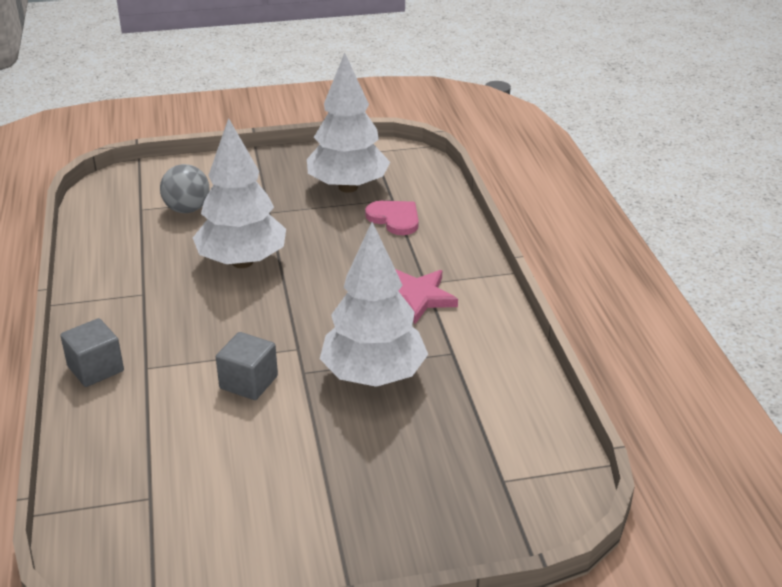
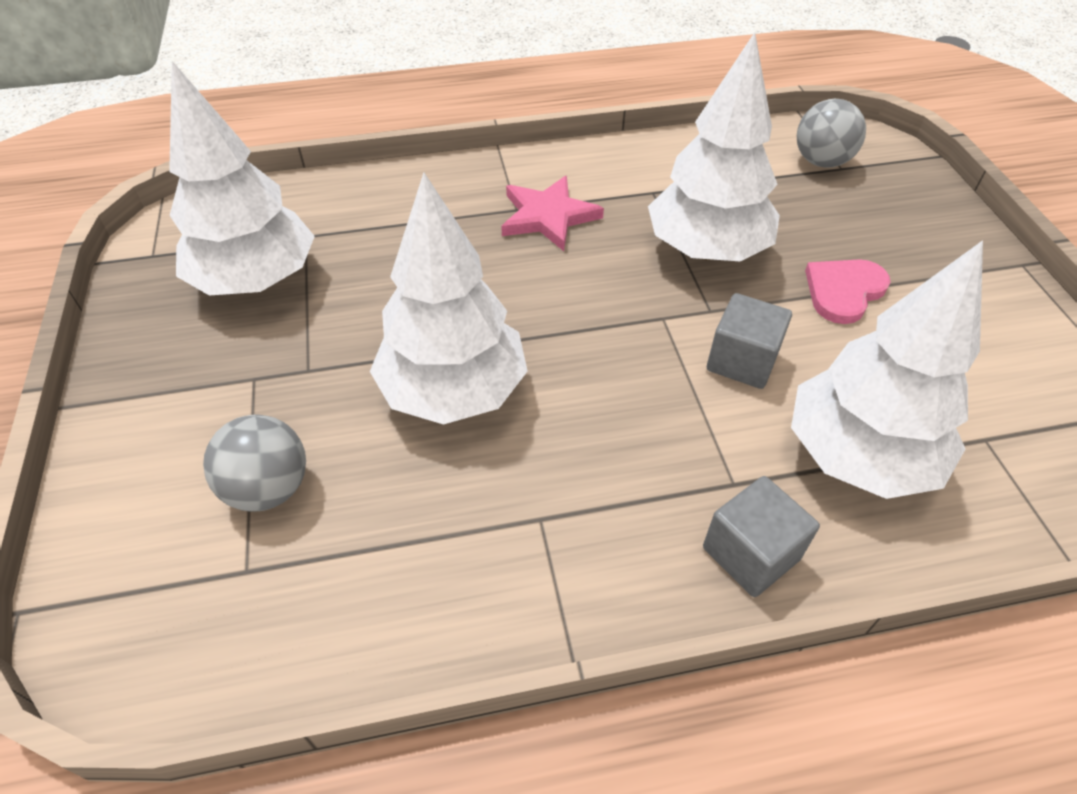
camera: 90 degrees left, 15 degrees up
(152, 426) = (857, 456): none -> white tree
(394, 219) = (360, 233): pink heart -> pink heart (843, 291)
(512, 467) = (821, 161): none -> grey ball

